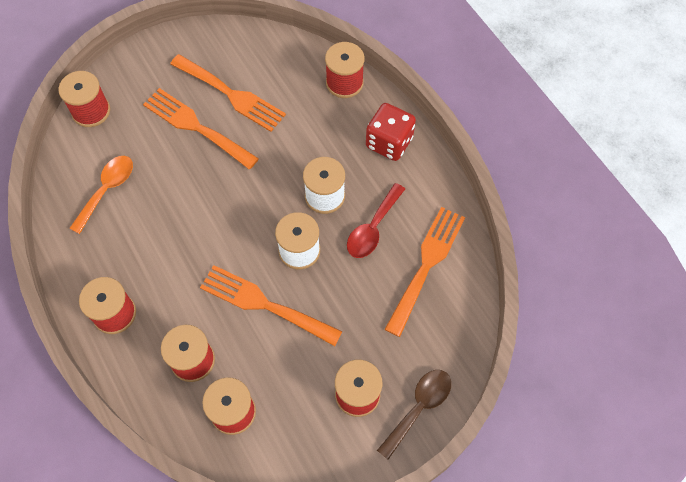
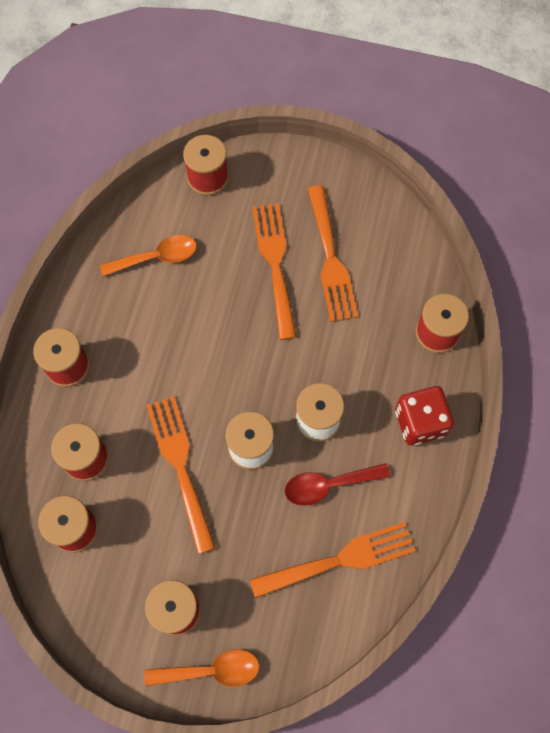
camera: 45 degrees right, 5 degrees up
(418, 408) = (211, 670): brown spoon -> orange spoon

